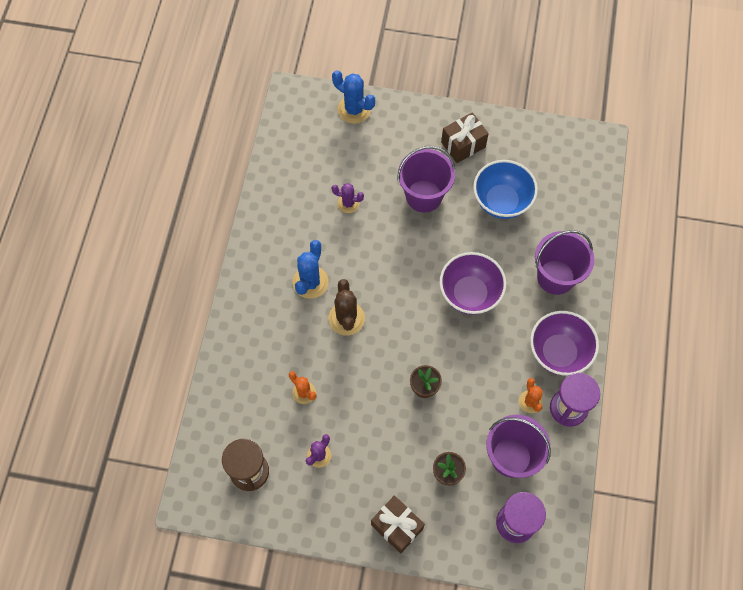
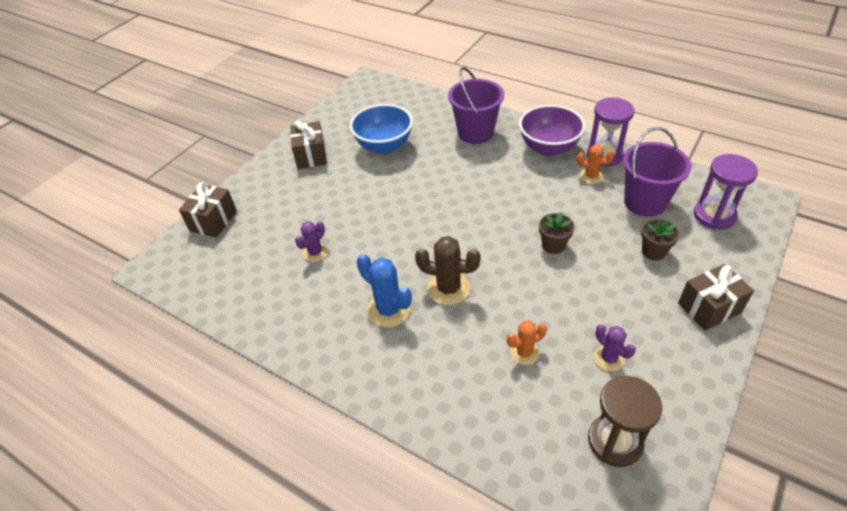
camera: 65 degrees left, 20 degrees down
(354, 109) = (213, 221): blue cactus -> brown gift
(424, 196) = (345, 194): purple bucket -> none
(470, 294) = (466, 188): purple bowl -> none

